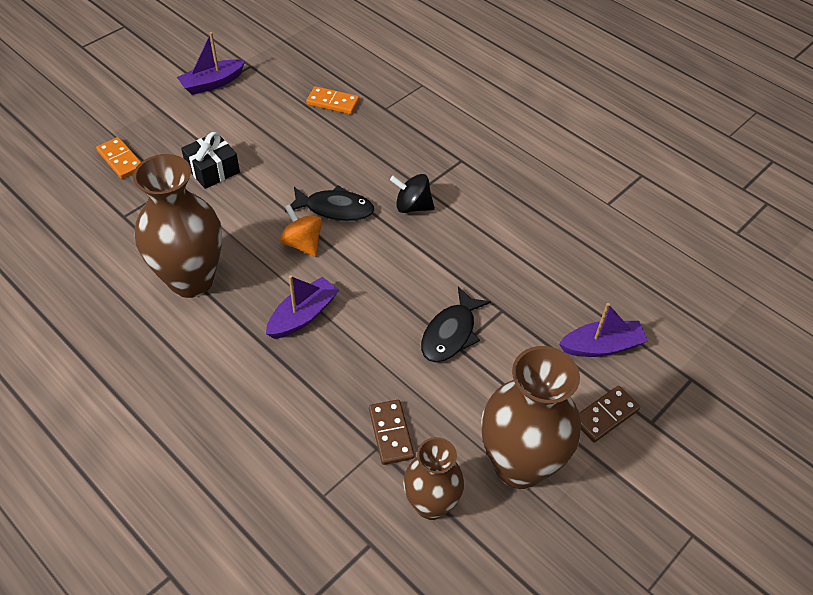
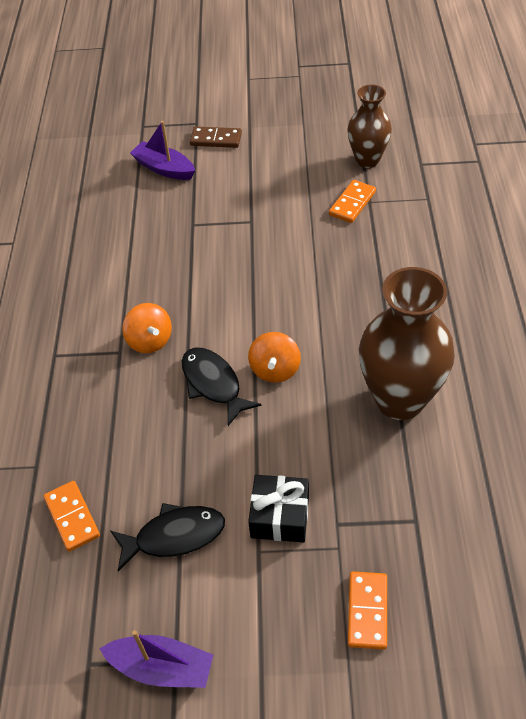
camera: 130 degrees left, 0 degrees up
(303, 315) = (335, 309): purple boat -> none
(390, 433) = (352, 203): brown domino -> orange domino
(412, 206) = (150, 341): black spinning top -> orange spinning top
(451, 333) = (245, 232): black fish -> black fish (174, 536)
(519, 465) = (296, 147): brown vase -> none

